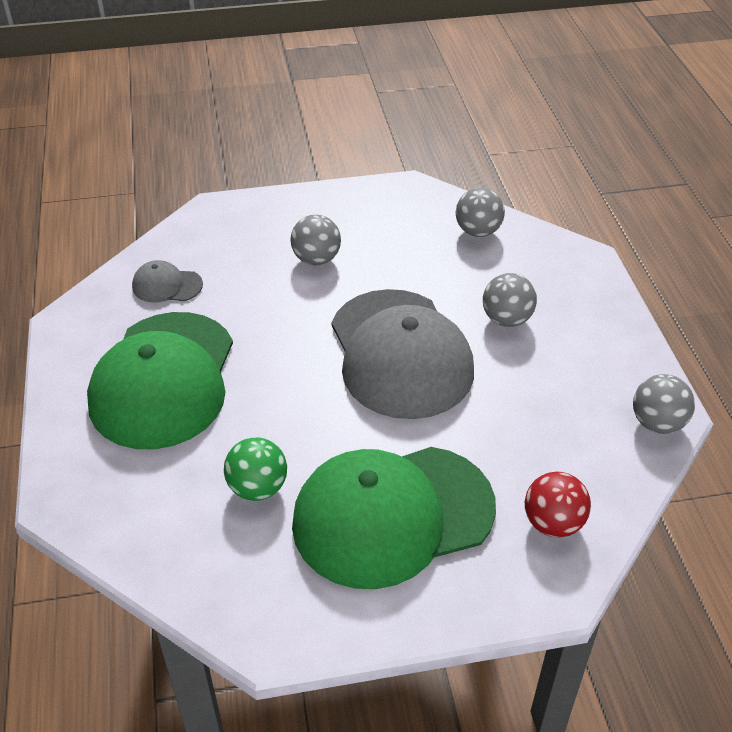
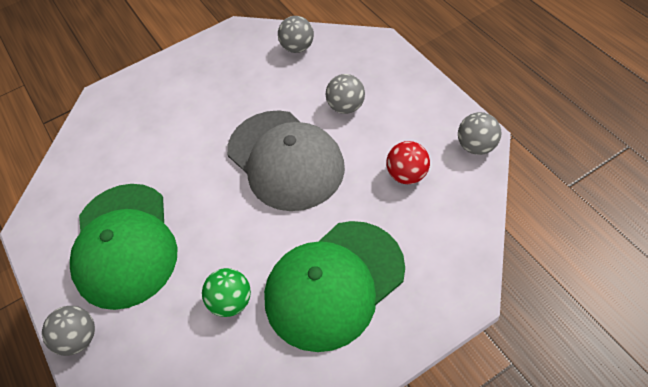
camera: 15 degrees left, 10 degrees up
(167, 285) = (93, 169): grey cap -> none
(316, 259) = (194, 109): grey ball -> grey ball (79, 339)
(553, 523) = (442, 246): red ball -> red ball (407, 175)

